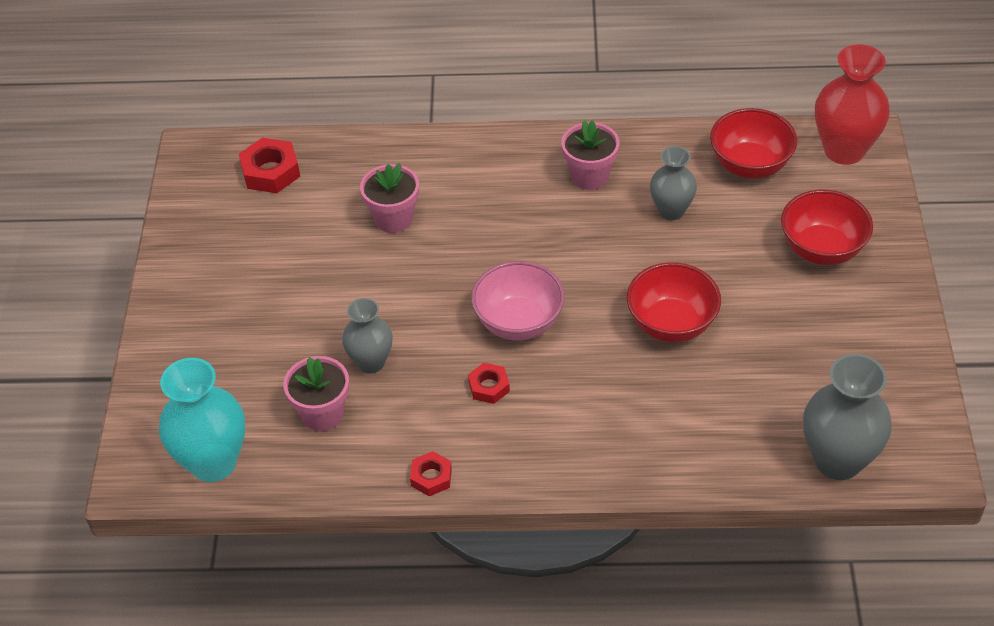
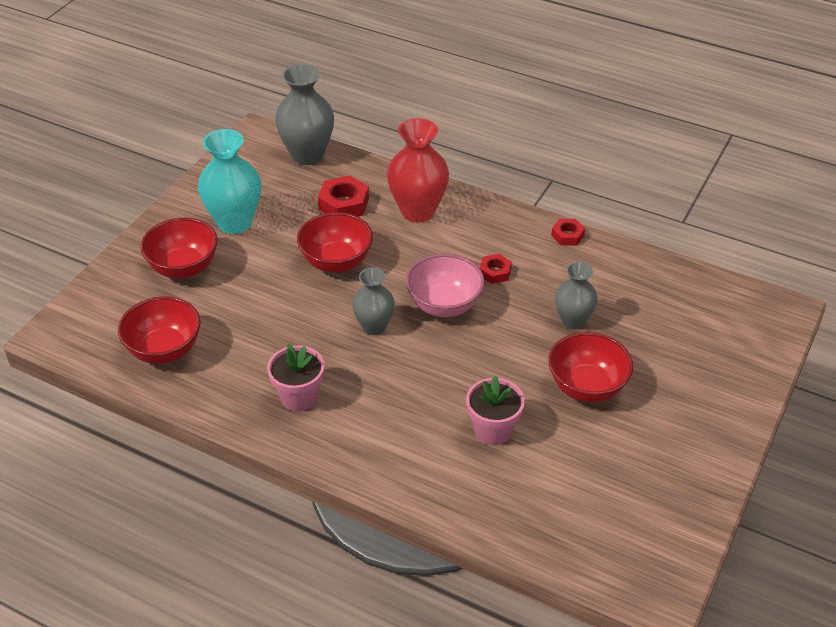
camera: 155 degrees left, 5 degrees down
(213, 462) = (720, 299): turquoise vase -> turquoise vase (235, 222)
(270, 172) = (587, 531): red nut -> red nut (344, 204)
(322, 413) = (626, 300): pink flower pot -> none
(324, 294) = (586, 387): none -> red bowl
(671, 211) = (261, 340): grey vase -> grey vase (374, 326)
(844, 150) = (81, 330): red vase -> red vase (418, 211)

